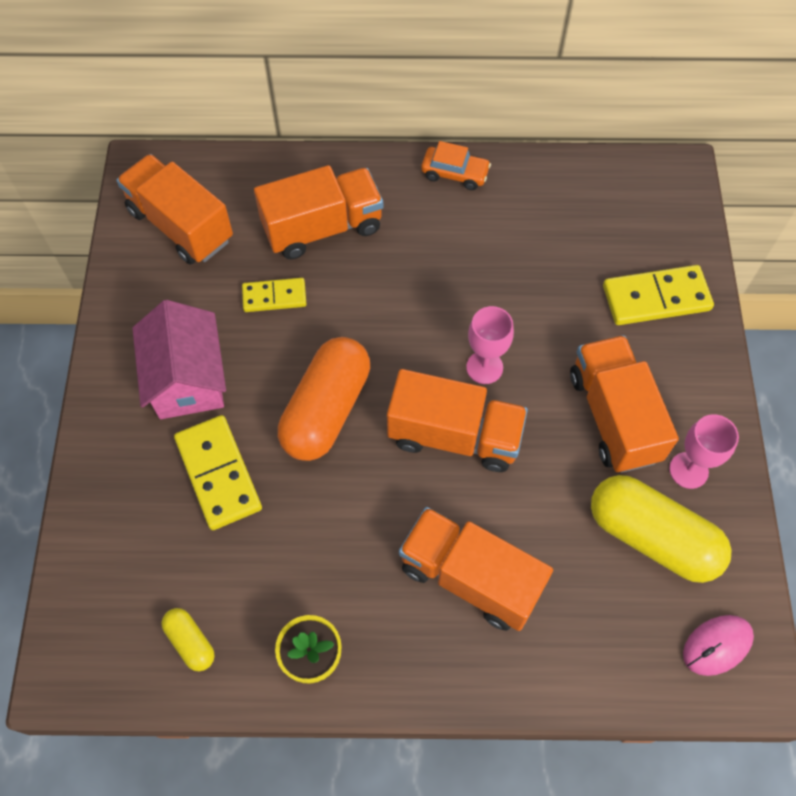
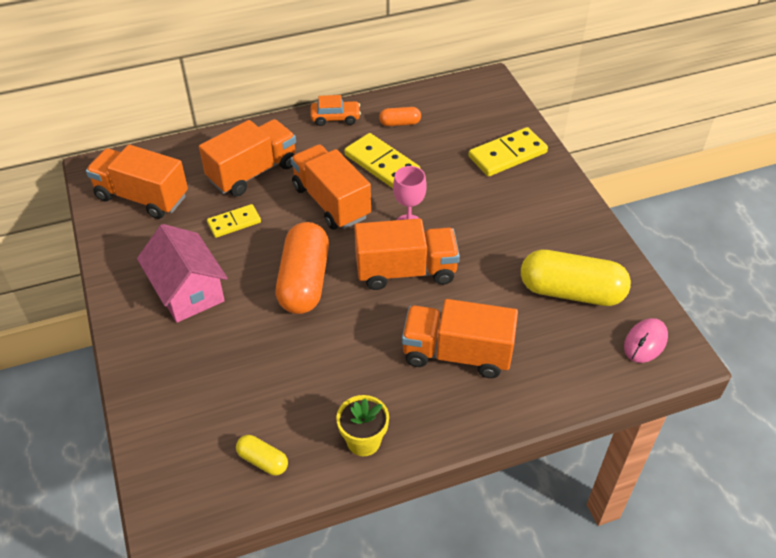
camera: 20 degrees left, 15 degrees down
(219, 474) = (238, 344): yellow domino -> yellow domino (382, 164)
(534, 206) = (400, 123): none -> orange capsule
(613, 416) = (511, 229): orange truck -> orange truck (331, 202)
(688, 470) = (576, 246): pink goblet -> none

